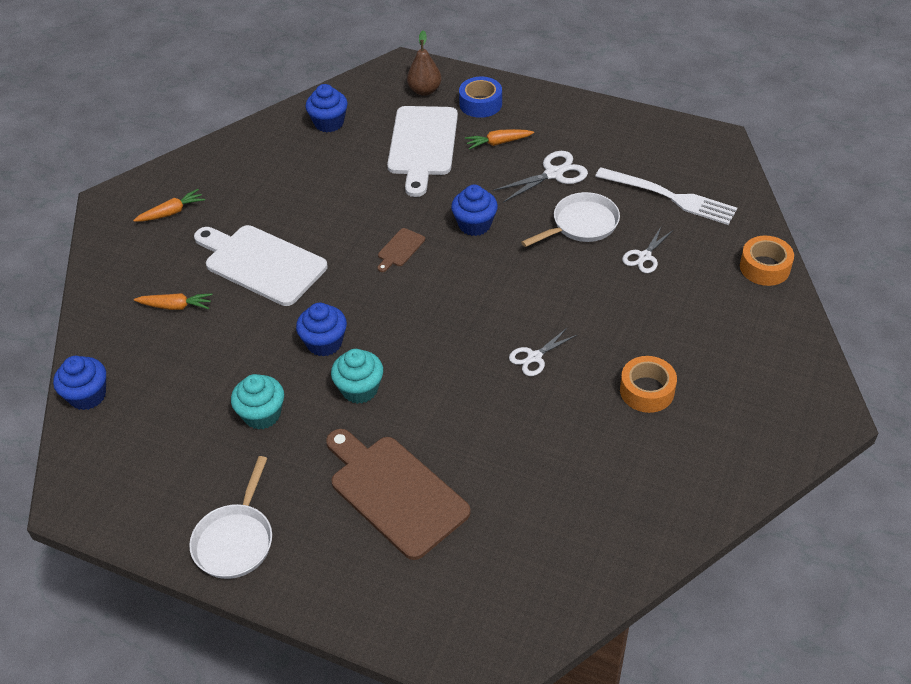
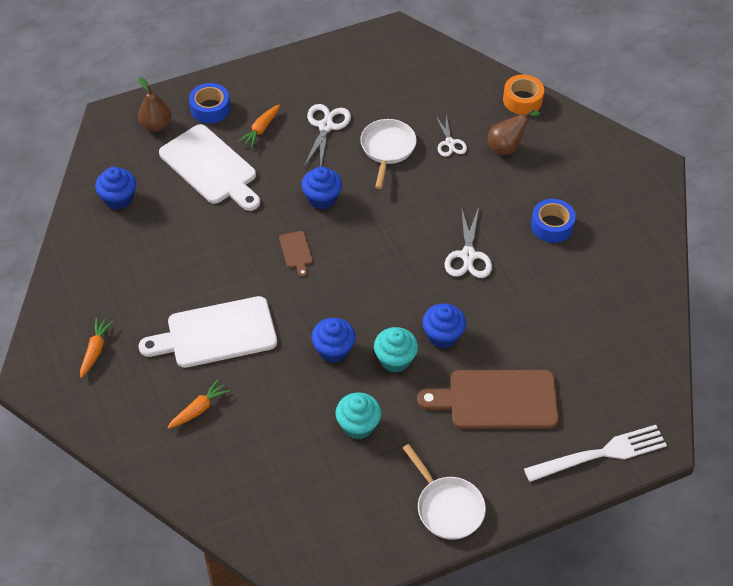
camera: 50 degrees left, 5 degrees up
(87, 396) = (226, 514): blue cupcake -> blue cupcake (442, 335)
(534, 357) = (468, 256): white scissors -> white scissors, size x1.50
(647, 391) = (552, 226): orange tape -> blue tape
(670, 197) = (416, 91): white fork -> white fork (600, 454)
(694, 295) = (507, 147): none -> brown pear

